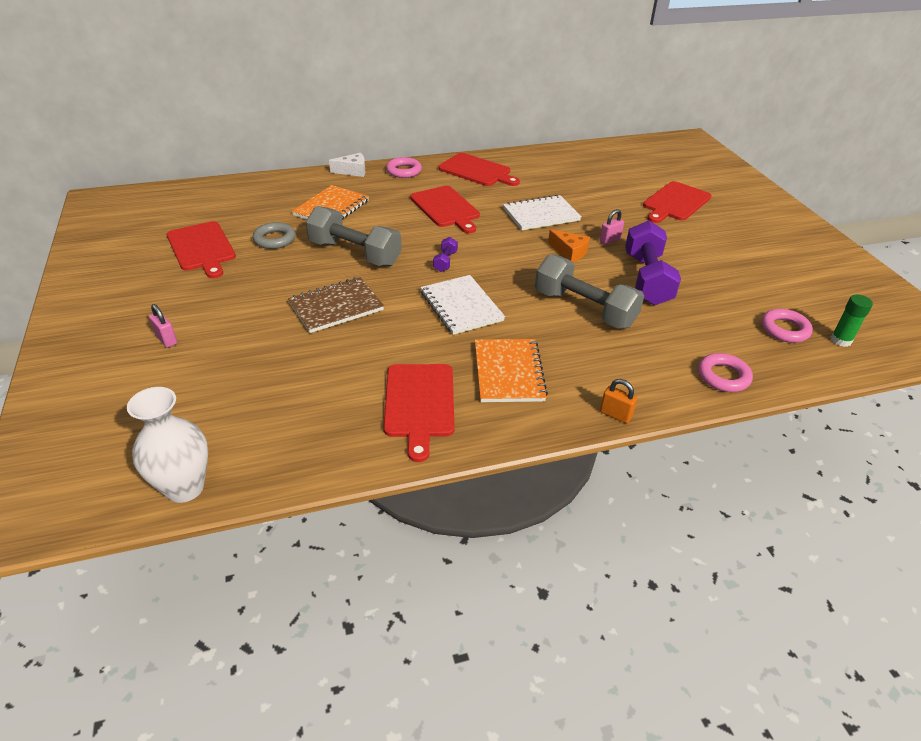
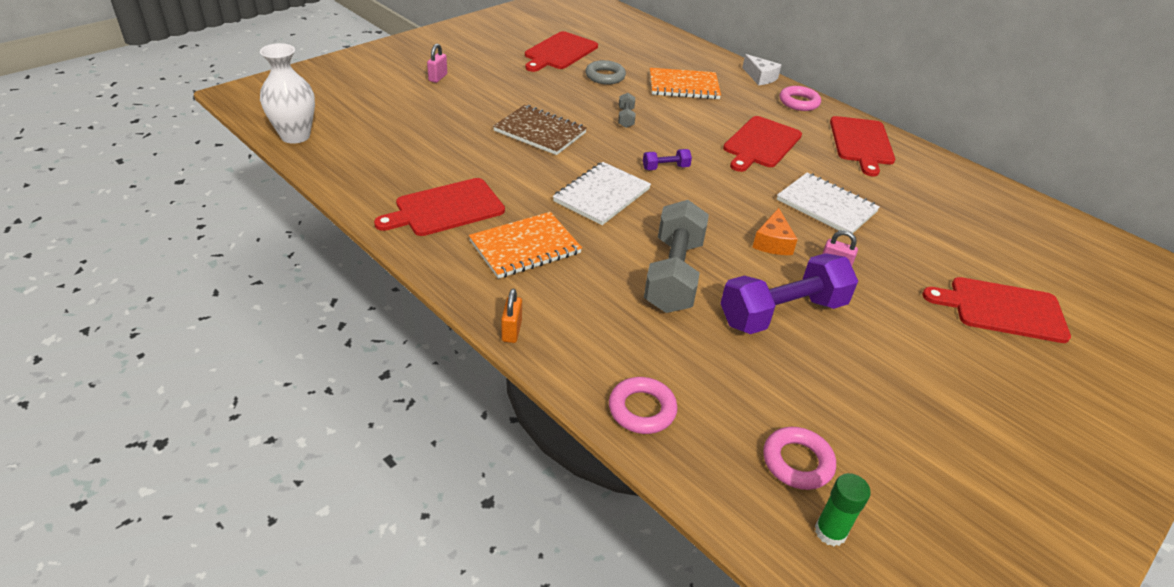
camera: 60 degrees right, 0 degrees up
(355, 253) = (625, 118): grey dumbbell -> grey dumbbell, size x0.44

